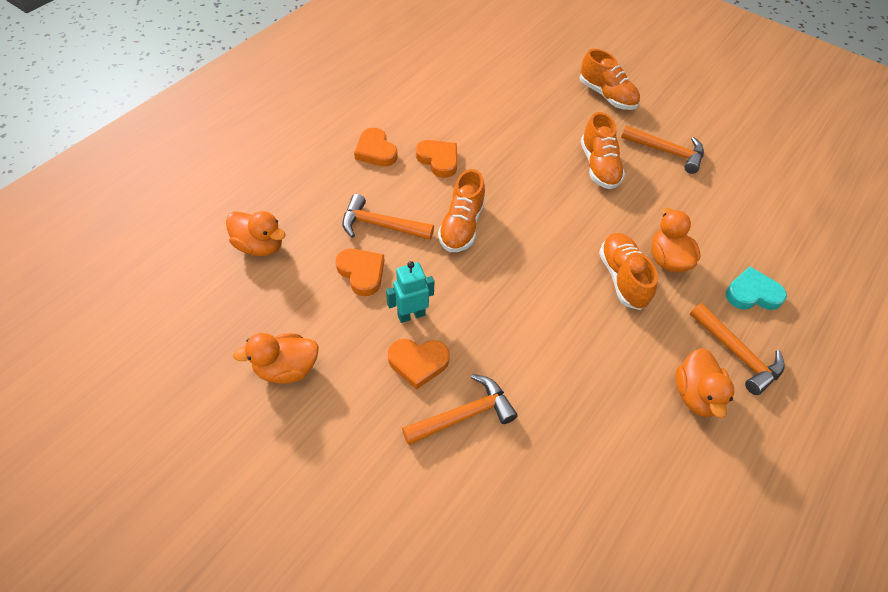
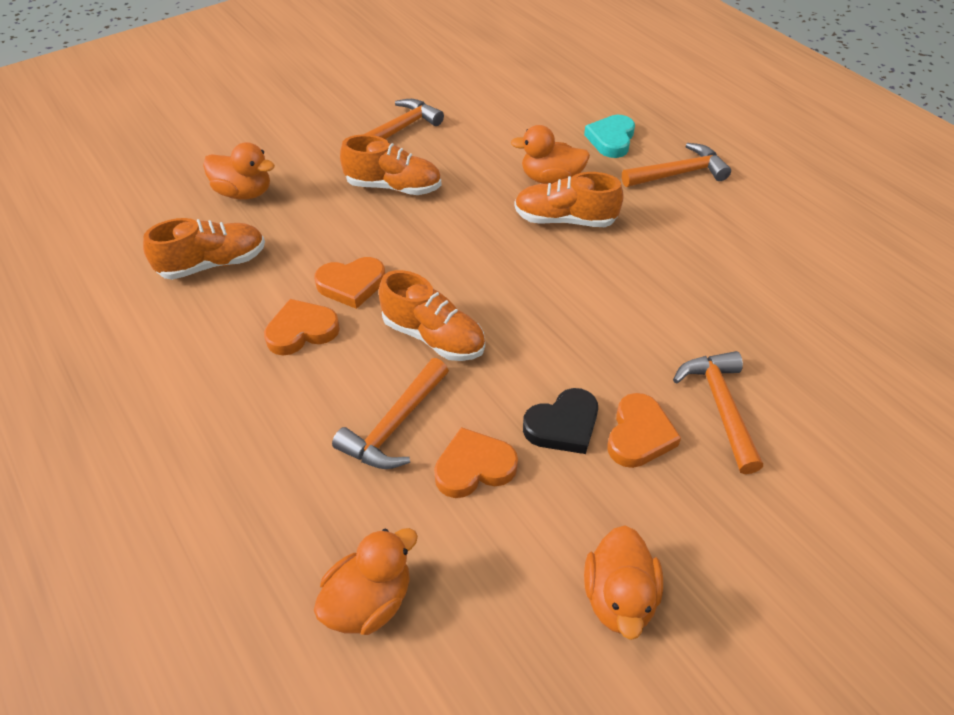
camera: 70 degrees left, 5 degrees down
(375, 151) = (242, 400): orange heart -> orange heart (351, 285)
(411, 315) = (563, 425): turquoise robot -> black heart
(607, 96) = (281, 145): orange shoe -> orange shoe (213, 264)
(696, 395) = (720, 215): orange duck -> orange duck (244, 193)

